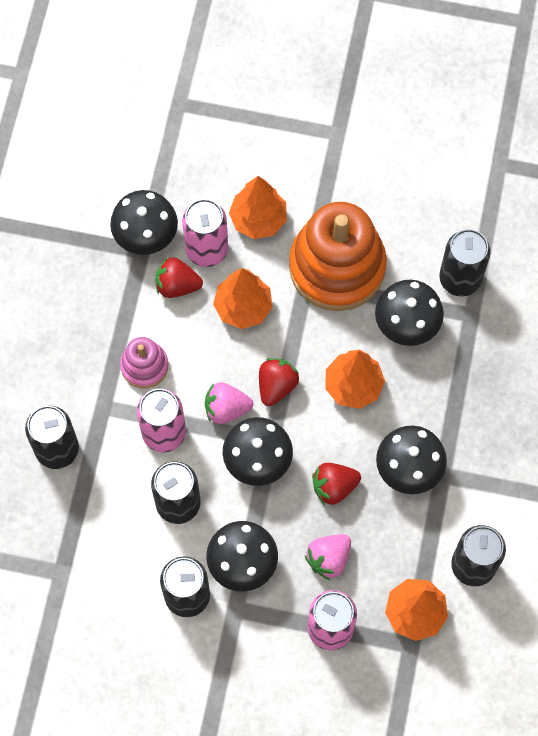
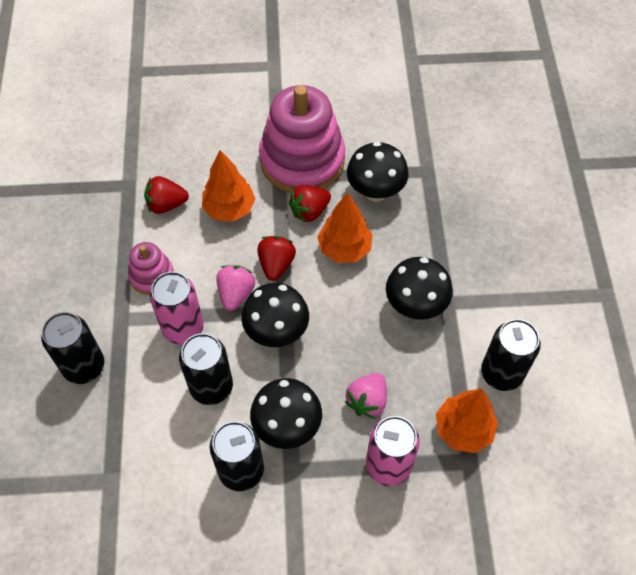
camera: 15 degrees left, 10 degrees down
(146, 237) = (130, 173): black mushroom -> none
(207, 249) = (186, 171): pink can -> none
(226, 409) = (236, 294): pink strawberry -> pink strawberry turned 120 degrees clockwise
(258, 219) = (224, 140): orange tree -> none
(334, 487) = (353, 336): red strawberry -> red strawberry (309, 211)
(337, 267) = (302, 160): orange stacking toy -> pink stacking toy
(460, 279) = (408, 146): black can -> none

